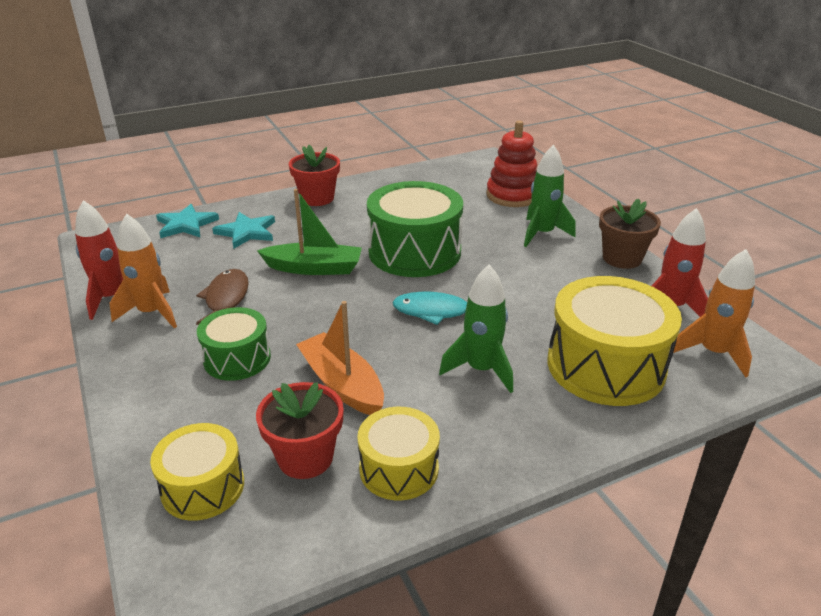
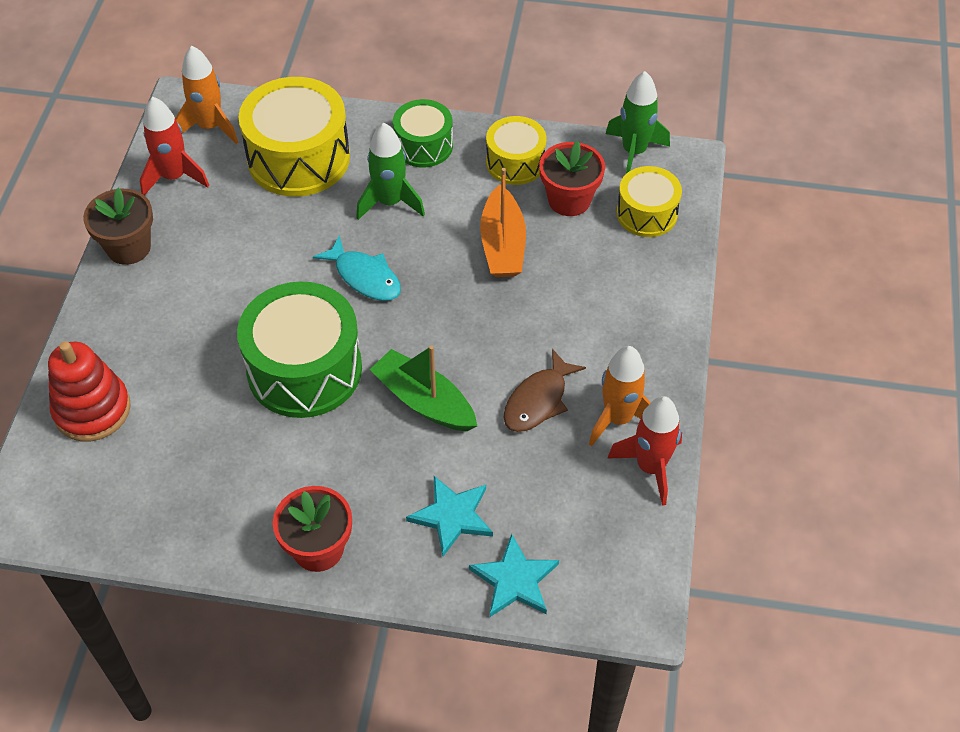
camera: 145 degrees left, 20 degrees up
(237, 358) = (568, 315): green drum -> green drum (423, 145)
(542, 234) = (151, 323): green rocket -> green rocket (634, 152)

